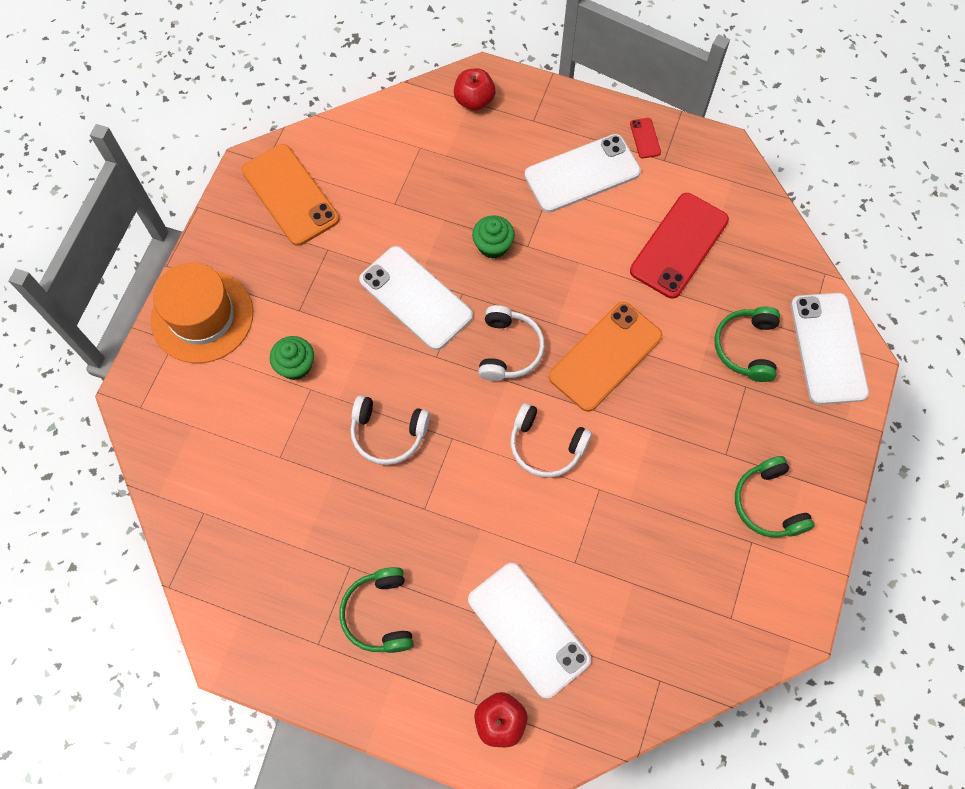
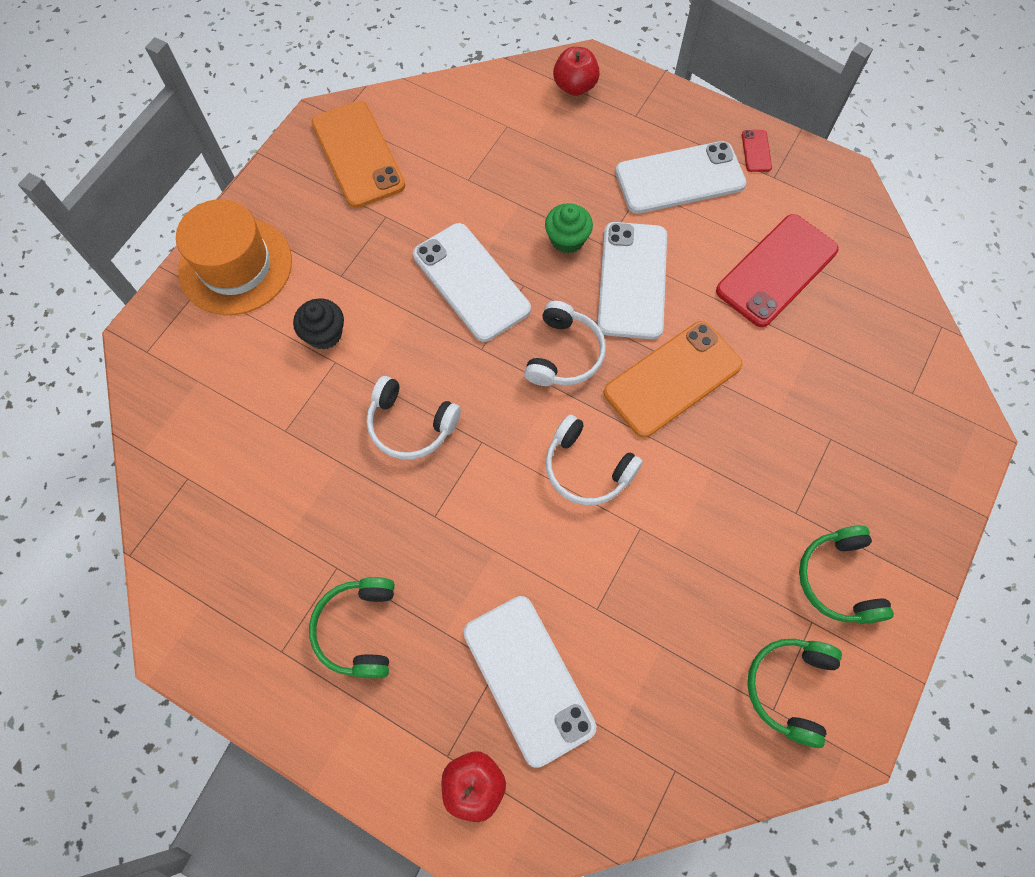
camera: 10 degrees right, 0 degrees up
(296, 365) = (324, 334): green cupcake -> black cupcake
(746, 347) = (838, 395): green headphones -> green headphones (789, 688)
(828, 348) = (934, 411): white phone -> white phone (632, 280)

